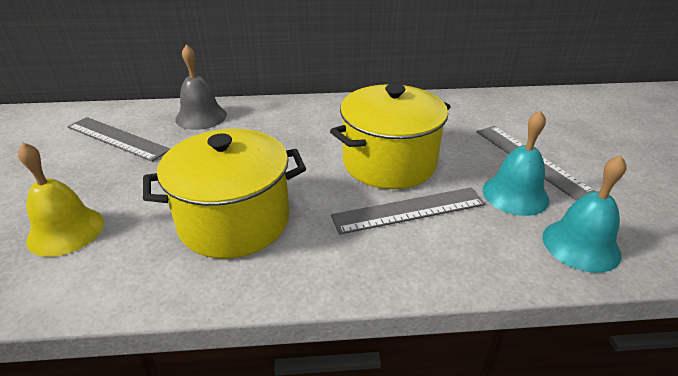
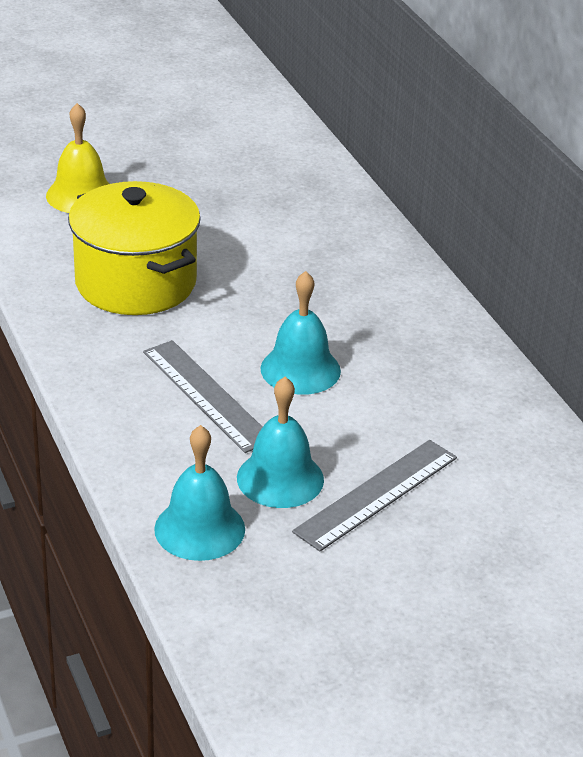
camera: 70 degrees right, 0 degrees up
(117, 138) = (244, 165): grey ruler -> none
(201, 117) = (327, 204): grey bell -> none
(389, 162) = (300, 369): yellow pot -> turquoise bell

